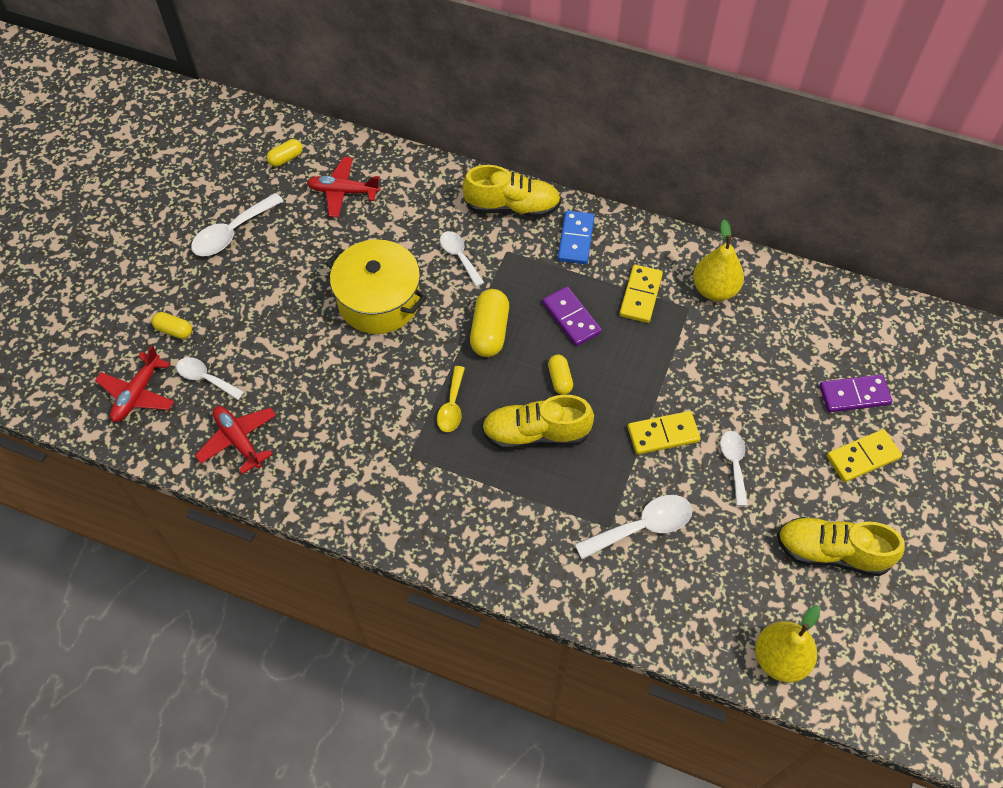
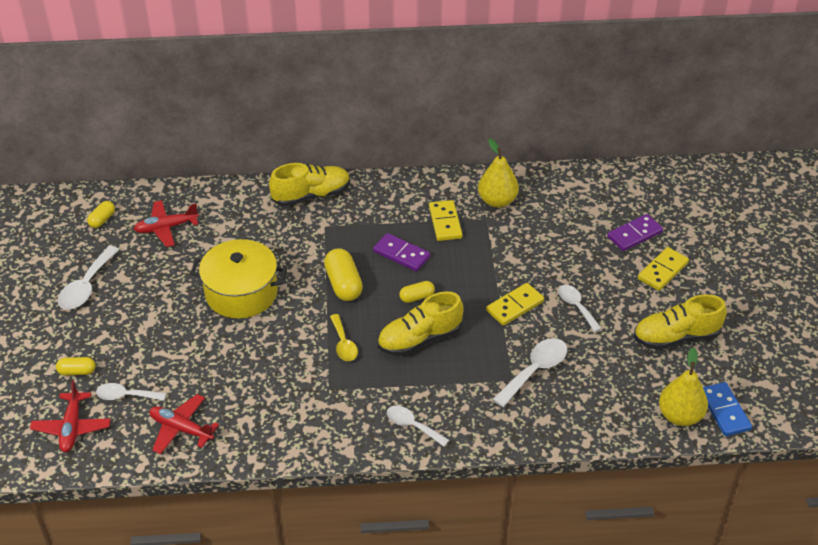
camera: 25 degrees left, 15 degrees down
(459, 256) = (289, 242): white spoon -> white spoon (412, 426)
(560, 379) = (417, 297): yellow capsule -> yellow capsule turned 75 degrees counterclockwise
(576, 239) = (374, 201): blue domino -> blue domino (724, 411)

